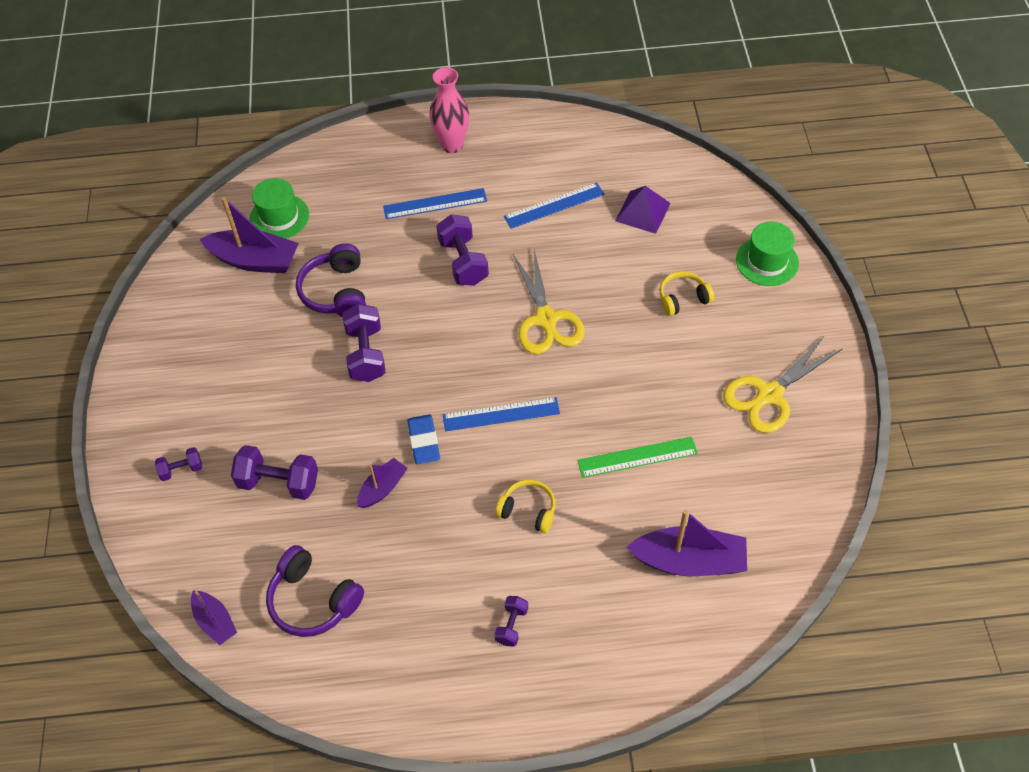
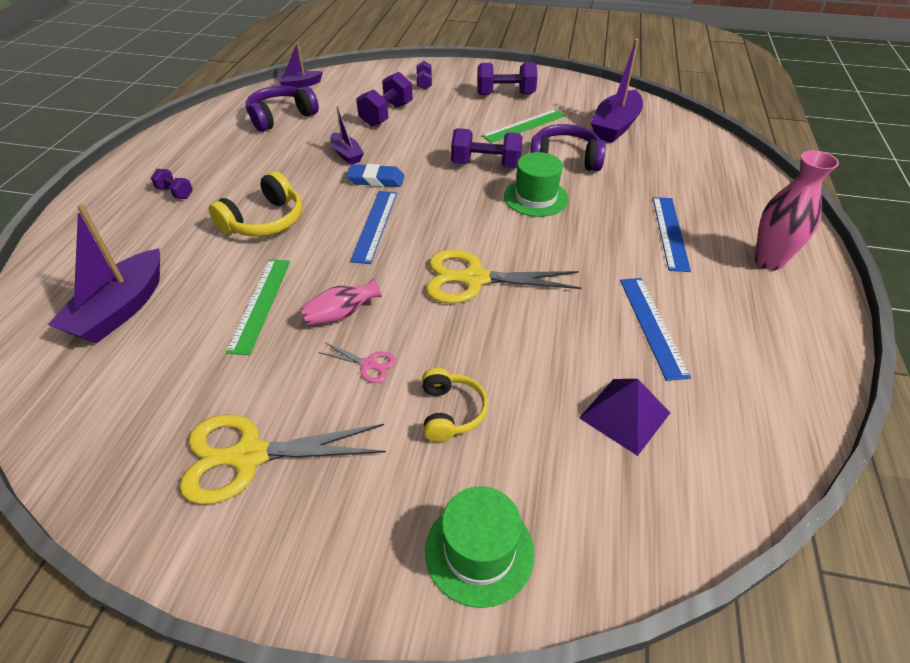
camera: 105 degrees right, 10 degrees down
(273, 339) = (524, 126): none -> green ruler
(279, 217) = (666, 142): green hat -> green hat (536, 197)
(463, 262) = (578, 237): purple dumbbell -> purple dumbbell (505, 94)
(528, 510) = (265, 221): yellow headphones -> yellow headphones, size x1.51
(624, 395) = (341, 314): none -> pink vase
(665, 358) = (368, 364): none -> pink scissors
(769, 394) = (249, 456): yellow scissors -> yellow scissors turned 75 degrees counterclockwise

